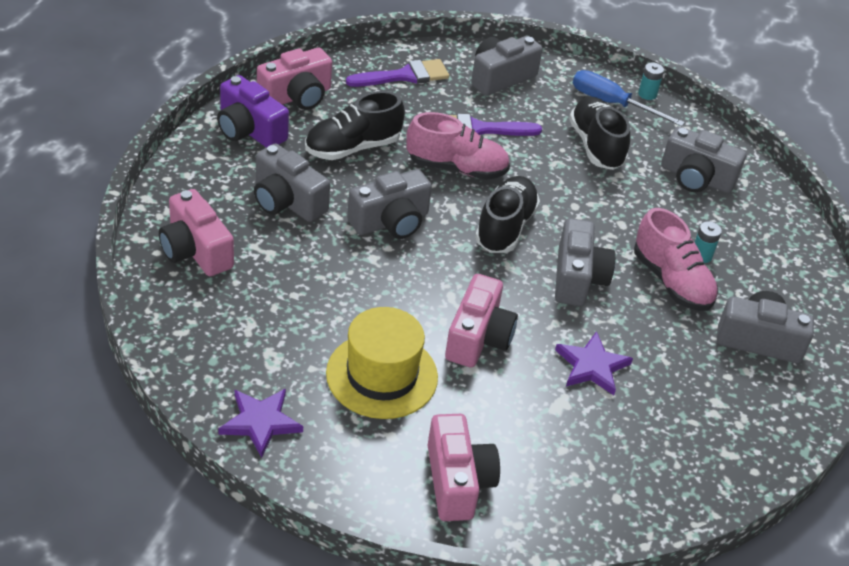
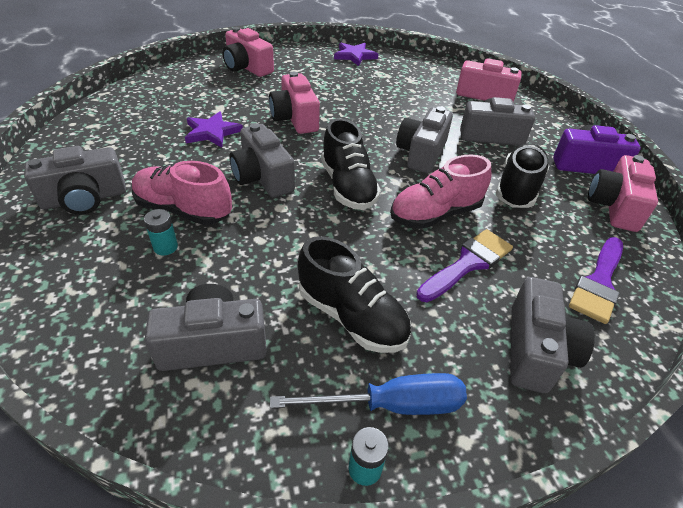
camera: 145 degrees right, 0 degrees up
(382, 375) = (326, 86): yellow hat -> none

